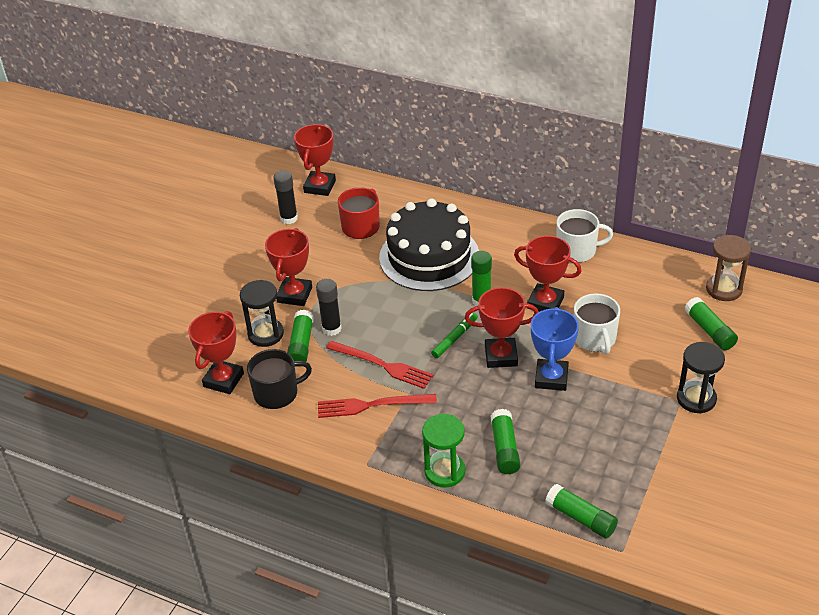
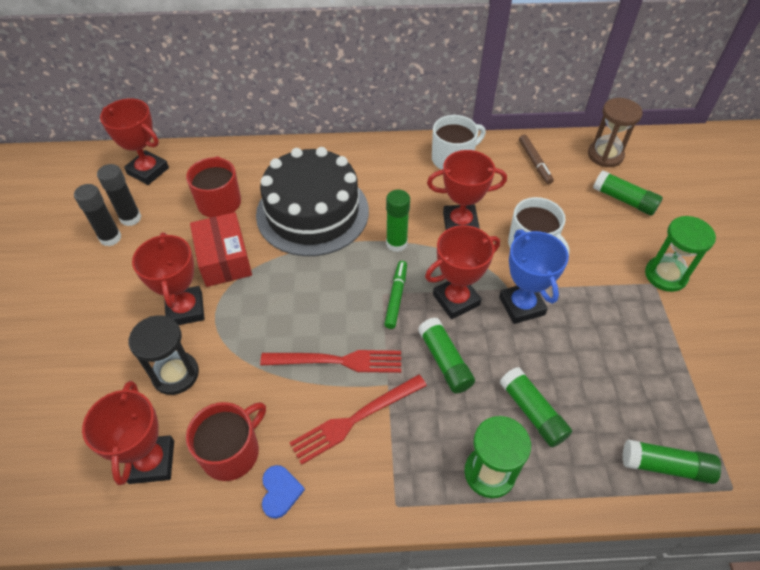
camera: 30 degrees left, 10 degrees up
(277, 393) = (231, 452): black mug -> red mug
(295, 427) = (280, 491): none -> blue heart
(301, 345) = (227, 372): green glue stick -> green glue stick (444, 361)
(319, 186) = (148, 171): red trophy -> red trophy turned 45 degrees counterclockwise
(331, 329) = (253, 337): black glue stick -> black glue stick (110, 238)
(341, 269) = (224, 259): none -> red box
(650, 275) = (534, 162): none -> brown marker
(696, 399) = (665, 275): black hourglass -> green hourglass

